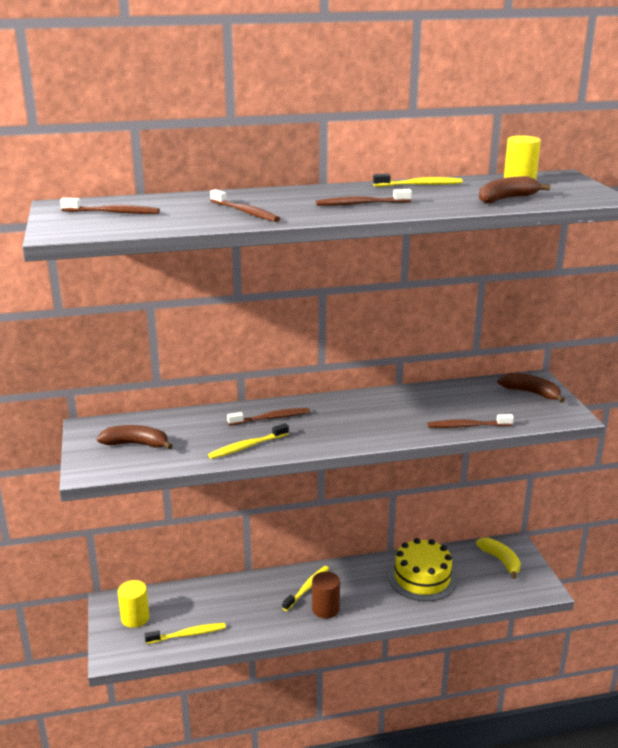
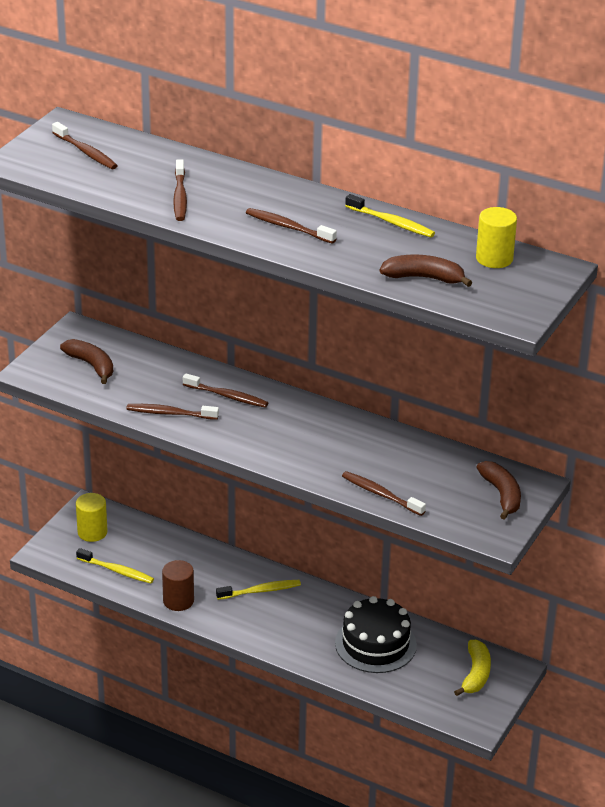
camera: 40 degrees right, 10 degrees up
(247, 446) = (170, 413): yellow toothbrush -> brown toothbrush
(325, 609) = (252, 618): brown cylinder -> brown cylinder (178, 601)
(422, 578) = (375, 644): yellow cake -> black cake

